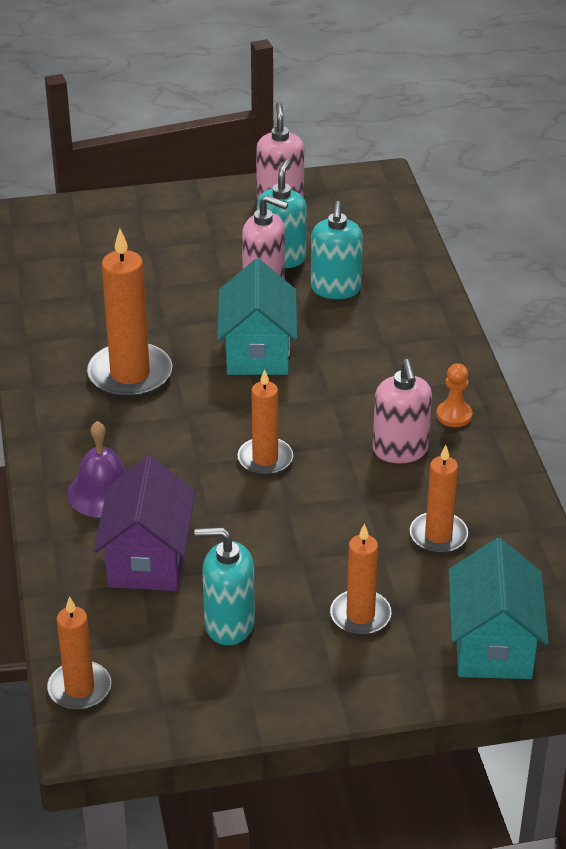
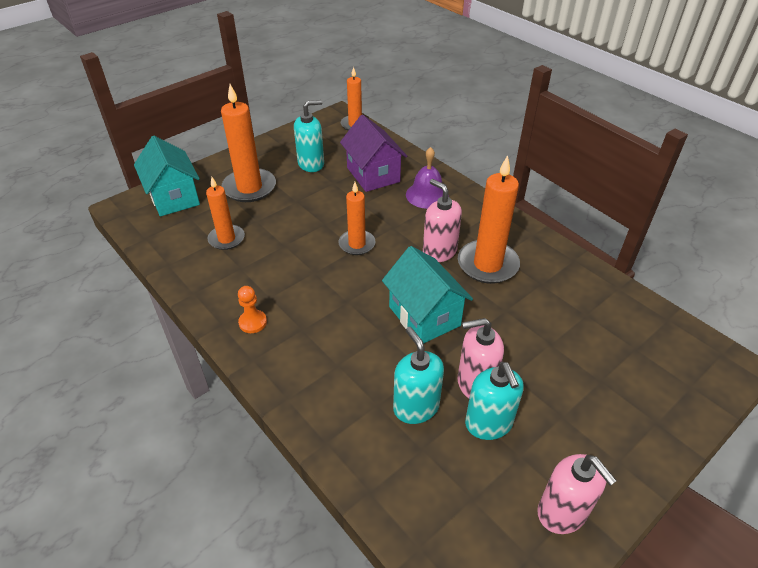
camera: 150 degrees right, 5 degrees up
(360, 615) = (249, 188): orange candle -> orange candle, size x1.61
(400, 450) = (277, 281): pink soap dispenser -> pink soap dispenser (439, 251)

